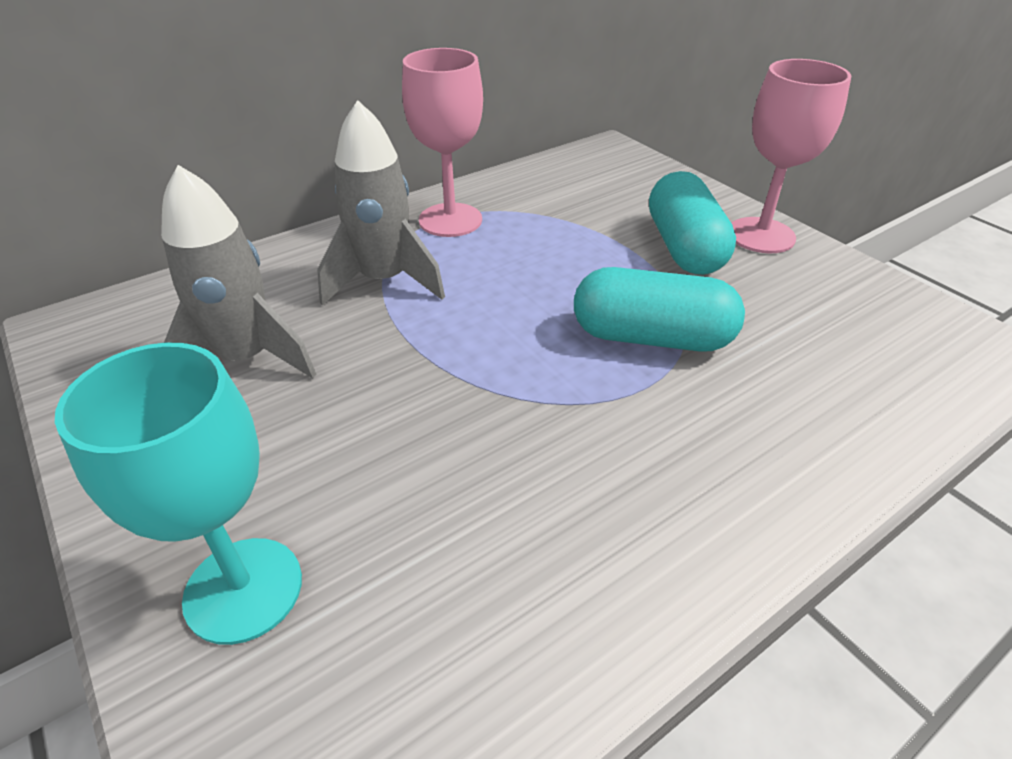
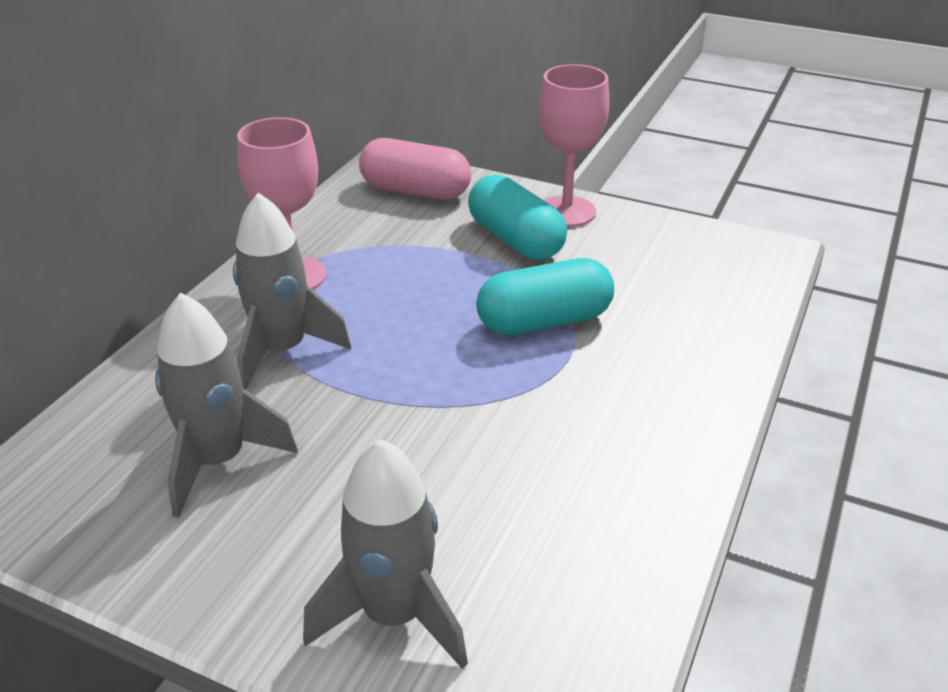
camera: 30 degrees left, 5 degrees down
(243, 589) = (394, 615): turquoise goblet -> grey rocket
(620, 178) = (415, 191): none -> pink capsule

